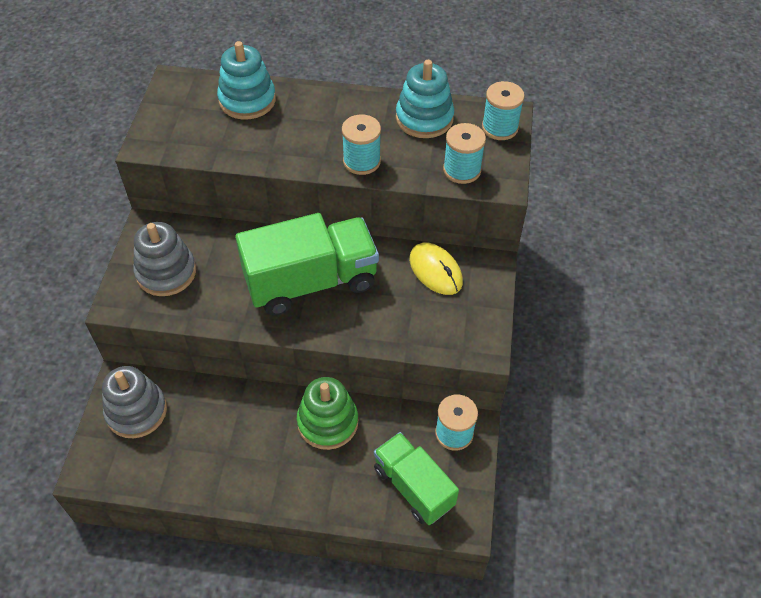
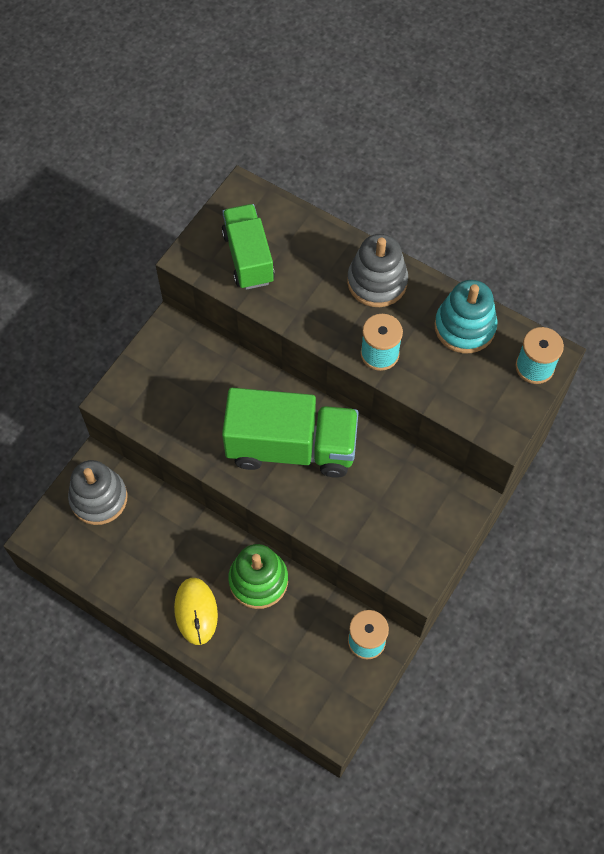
camera: 25 degrees right, 10 degrees up
(166, 272) = (166, 384): grey stacking toy -> grey stacking toy (377, 282)
(247, 100) = (303, 240): turquoise stacking toy -> none
(413, 487) = (305, 674): green truck -> green truck (248, 258)
(435, 270) = (412, 483): yellow mouse -> yellow mouse (196, 611)
(462, 170) = (471, 401): turquoise spool -> none

